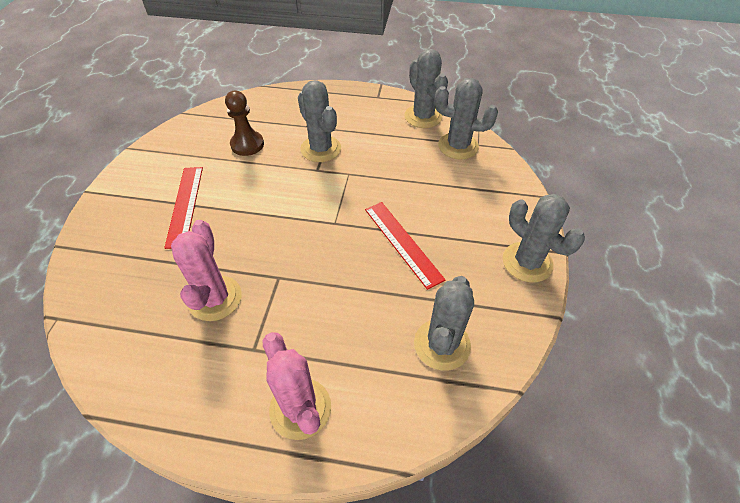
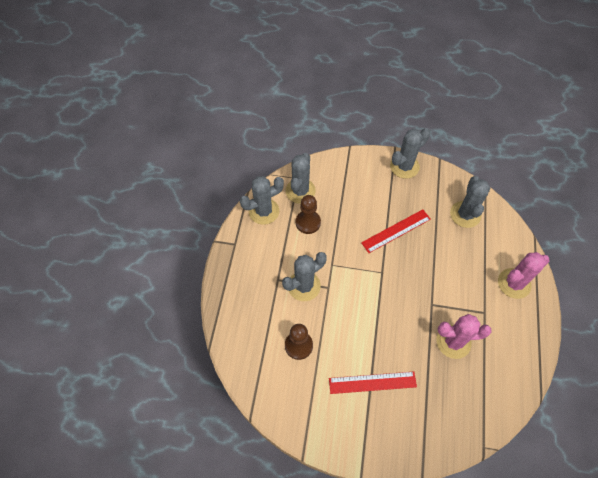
camera: 90 degrees left, 10 degrees up
(410, 153) = (308, 222): none -> brown pawn
(442, 344) = (465, 214): grey cactus -> grey cactus turned 75 degrees clockwise

